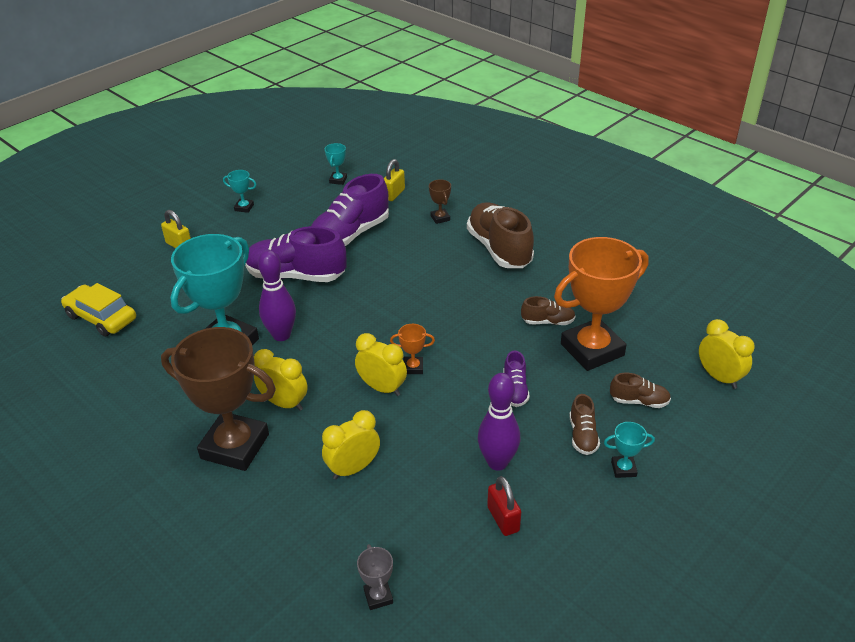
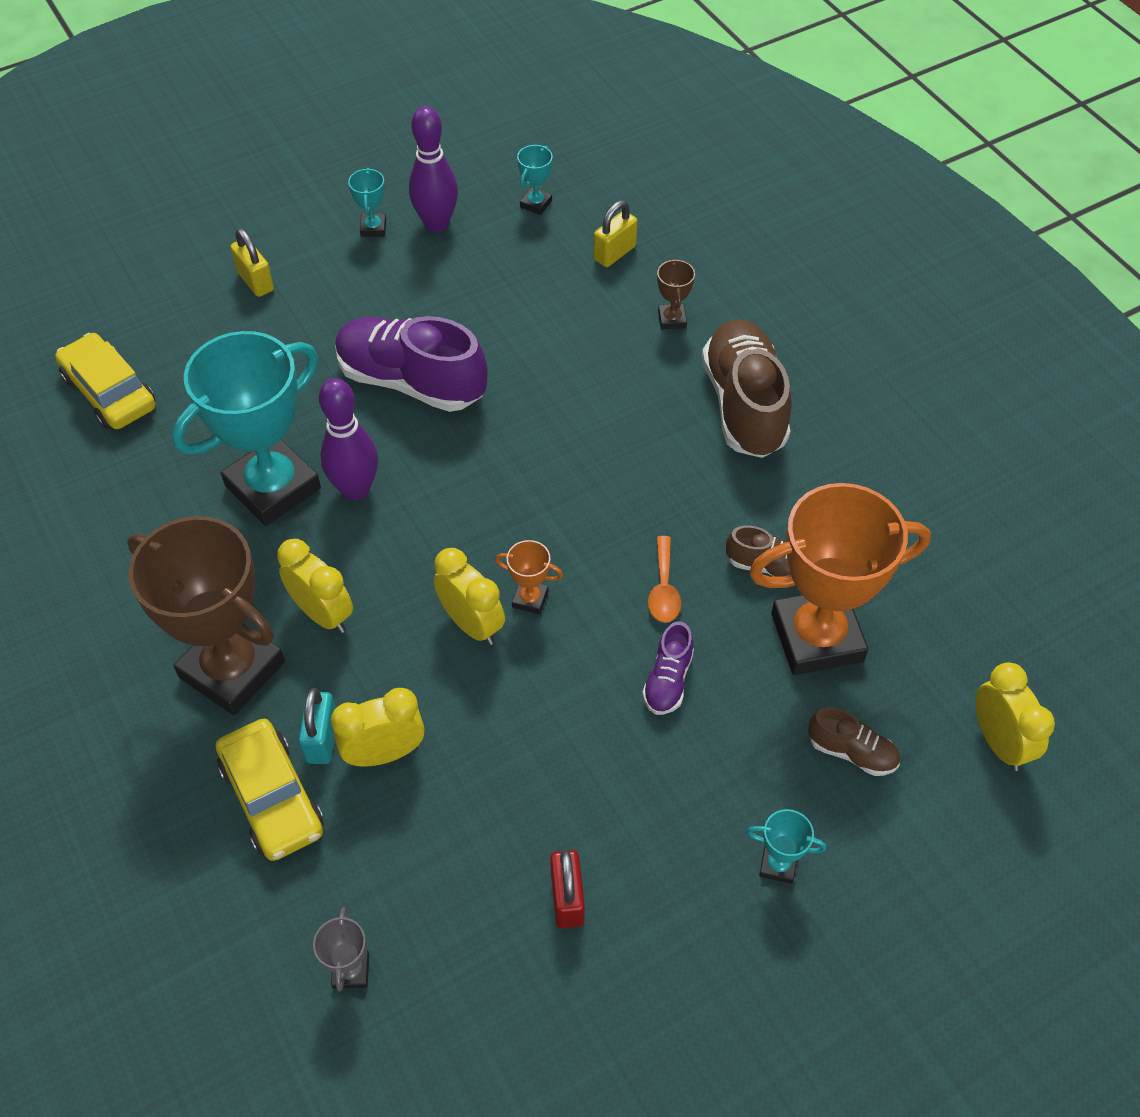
camera: 15 degrees right, 15 degrees up
(244, 207) = (373, 228): turquoise trophy -> turquoise trophy turned 60 degrees clockwise
(287, 511) = (272, 797): none -> yellow car
(309, 470) = (322, 739): none -> turquoise padlock
(350, 235) = (518, 321): purple shoe -> none
(492, 345) = (664, 589): none -> orange spoon
(497, 462) = (594, 801): purple bowling pin -> purple bowling pin (436, 224)
(582, 436) = (739, 790): brown shoe -> none

